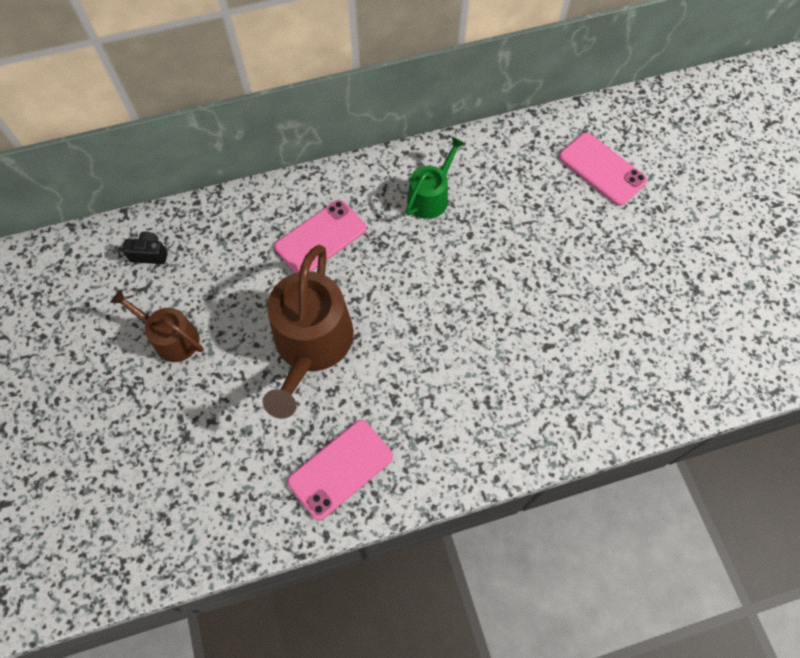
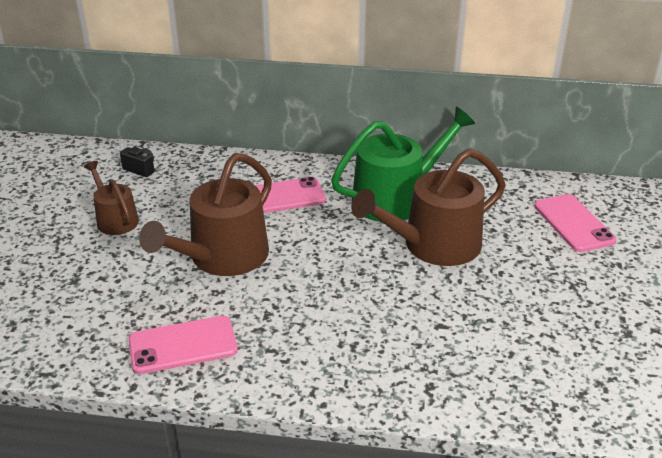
camera: 25 degrees right, 30 degrees down
(431, 196) = (396, 198): green watering can -> green watering can, size x1.79
(495, 248) = (433, 245): none -> brown watering can

